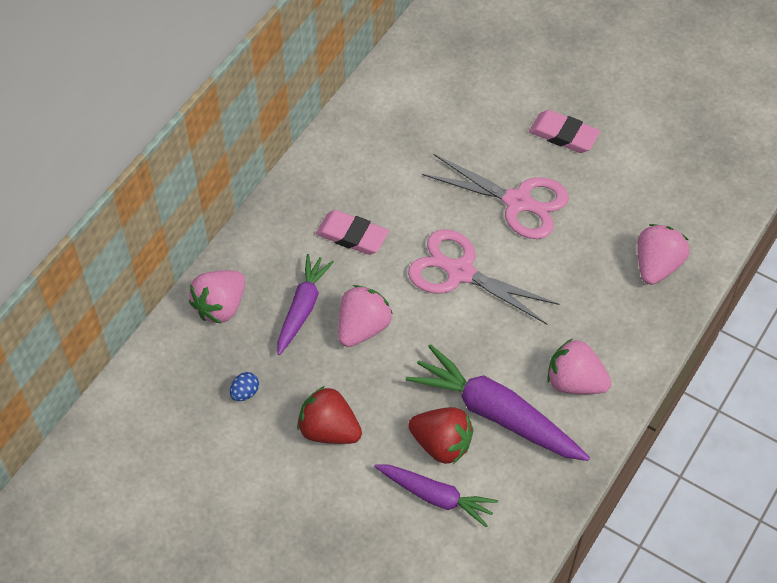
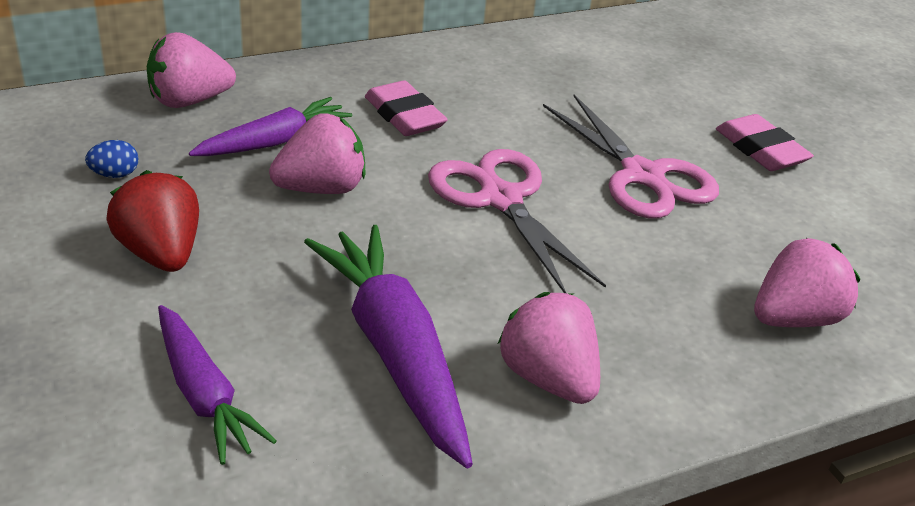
camera: 30 degrees right, 20 degrees down
(441, 444) = (282, 343): red strawberry -> none

